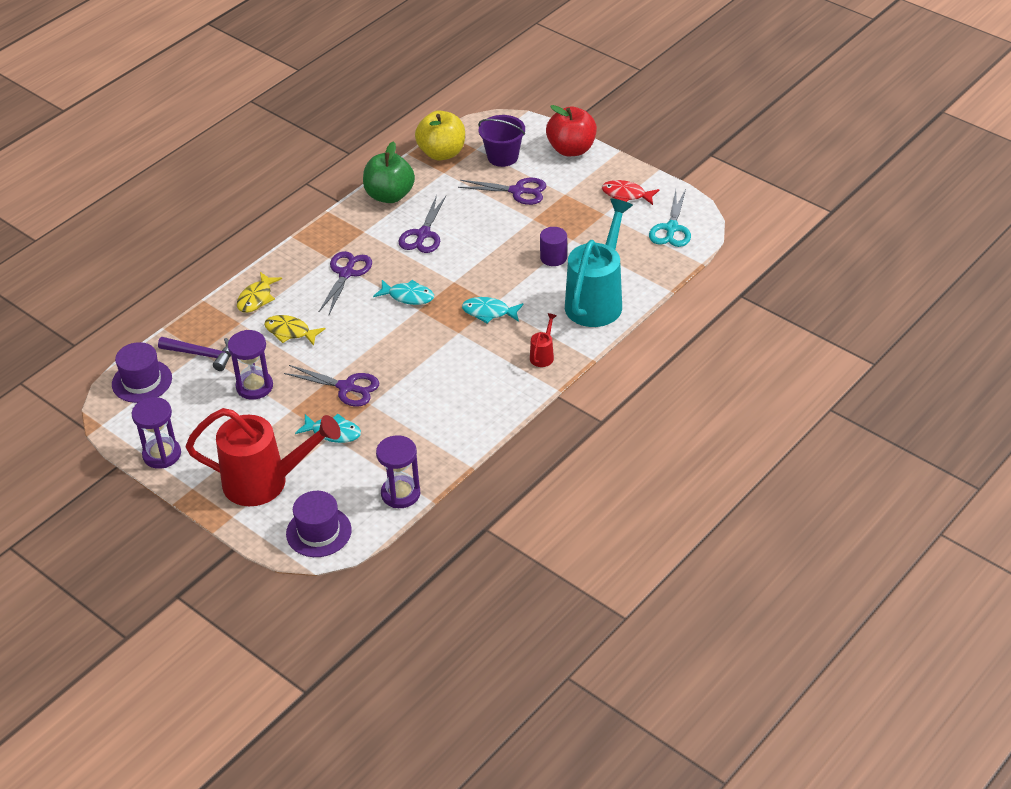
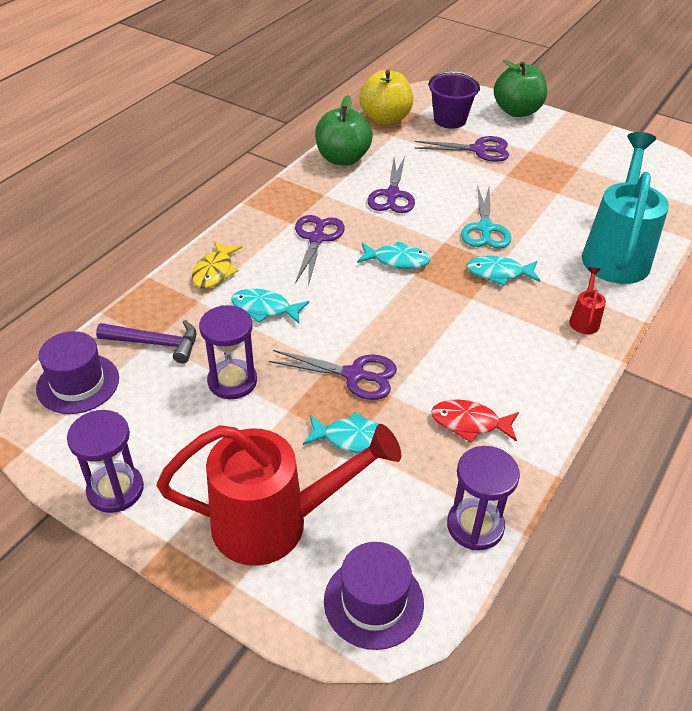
camera: 10 degrees left, 0 degrees up
(290, 332) = (265, 309): yellow fish -> turquoise fish
(553, 257) = (546, 212): purple cylinder -> none
(571, 149) = (517, 111): red apple -> green apple
(626, 195) = (593, 149): red fish -> red fish (469, 423)
(671, 228) = (657, 178): turquoise scissors -> turquoise scissors (485, 228)

